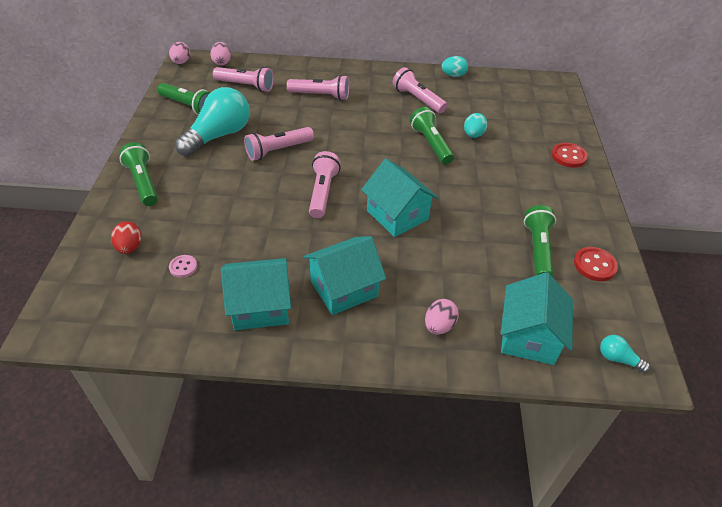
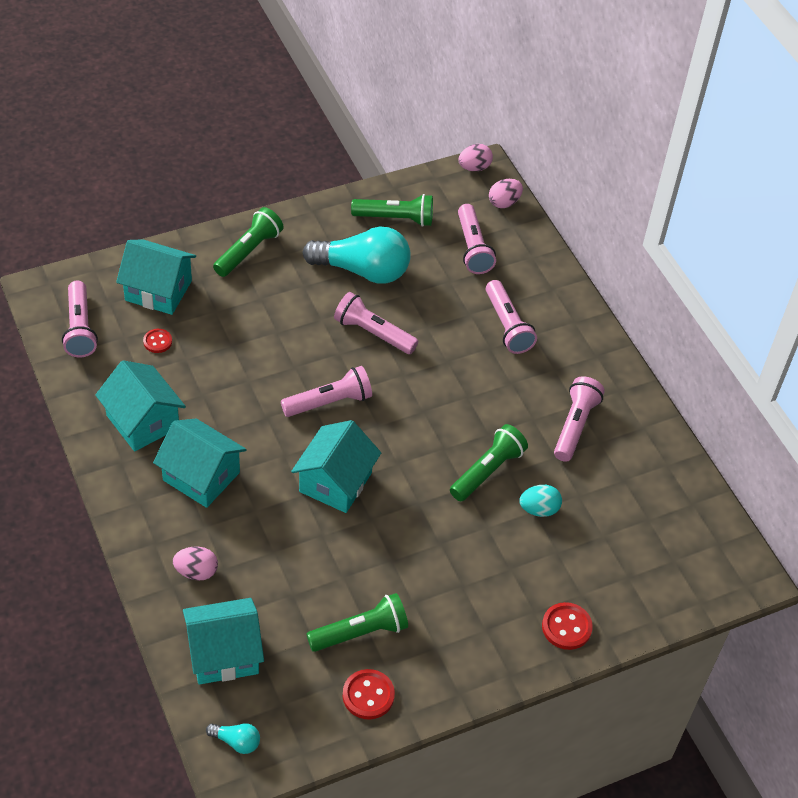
camera: 60 degrees right, 5 degrees up
(120, 315) = (80, 328): none -> pink flashlight
(130, 247) = (158, 290): red egg -> turquoise house
(183, 267) = (157, 341): pink button -> red button
(188, 106) = (395, 218): green flashlight -> green flashlight turned 90 degrees counterclockwise
(453, 75) = (665, 446): turquoise egg -> none
(618, 359) = (236, 741): turquoise light bulb -> turquoise light bulb turned 105 degrees clockwise

